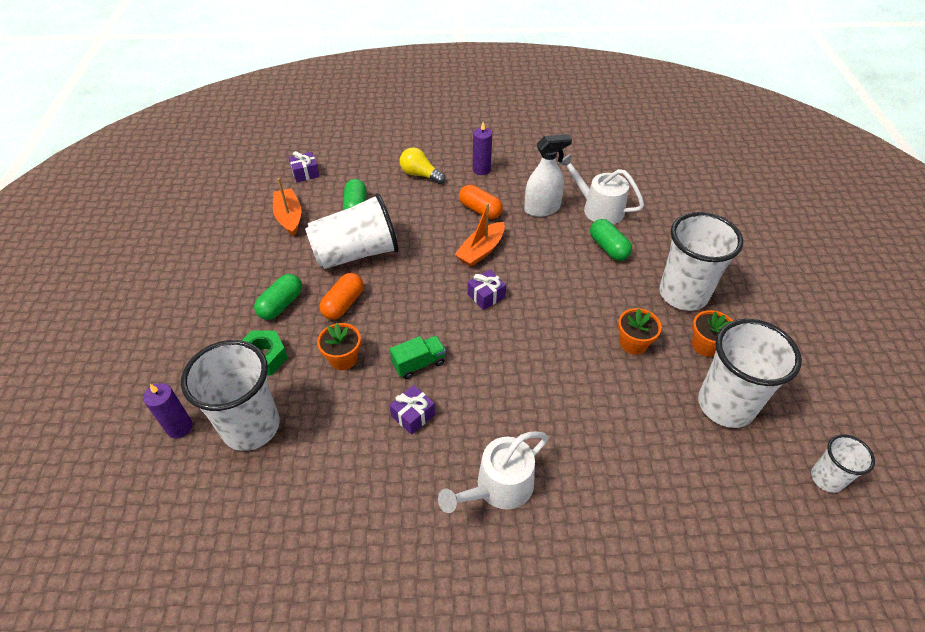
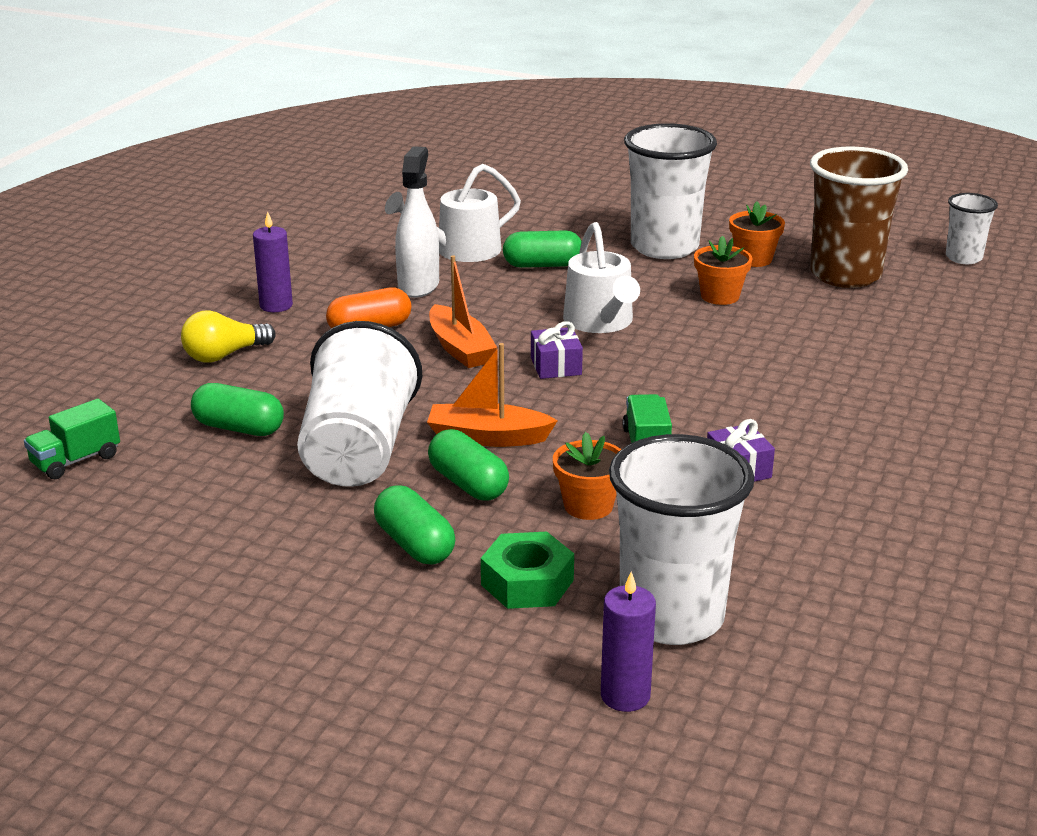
camera: 65 degrees left, 20 degrees down
(289, 217) = (187, 499): orange boat -> orange boat (487, 437)
(305, 173) = (76, 460): purple gift -> green truck
(343, 304) = (468, 484): orange capsule -> green capsule
(499, 487) = (889, 434): white watering can -> white watering can (600, 322)
(725, 405) = (845, 275): white cup -> brown cup

